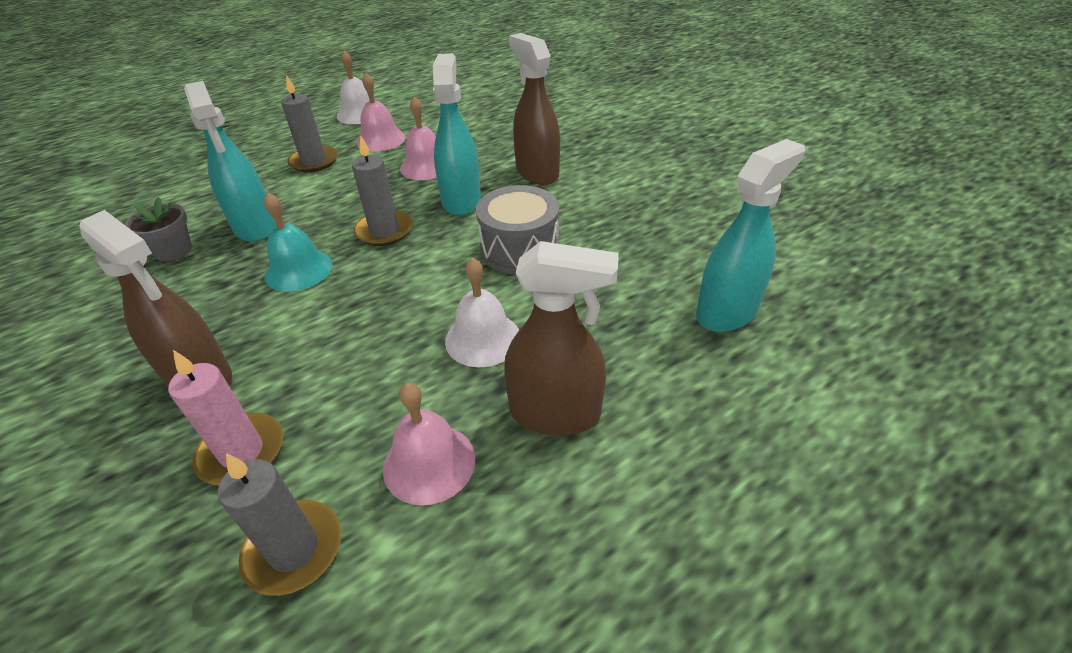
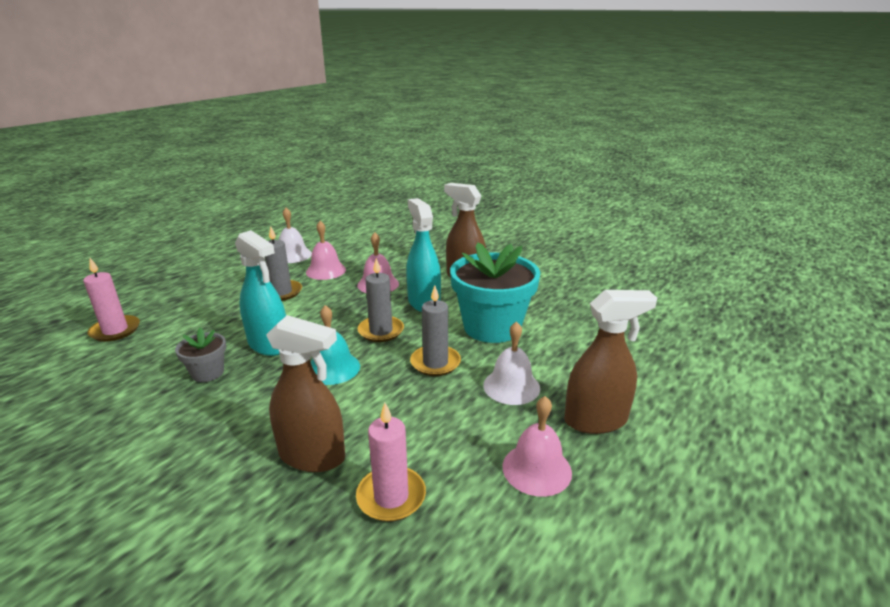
camera: 20 degrees left, 15 degrees down
(126, 183) = (115, 330): none -> pink candle
(294, 549) = (485, 546): grey candle -> grey candle (435, 363)
(519, 249) = (492, 327): grey drum -> turquoise flower pot
(727, 311) = (653, 341): turquoise spray bottle -> none

